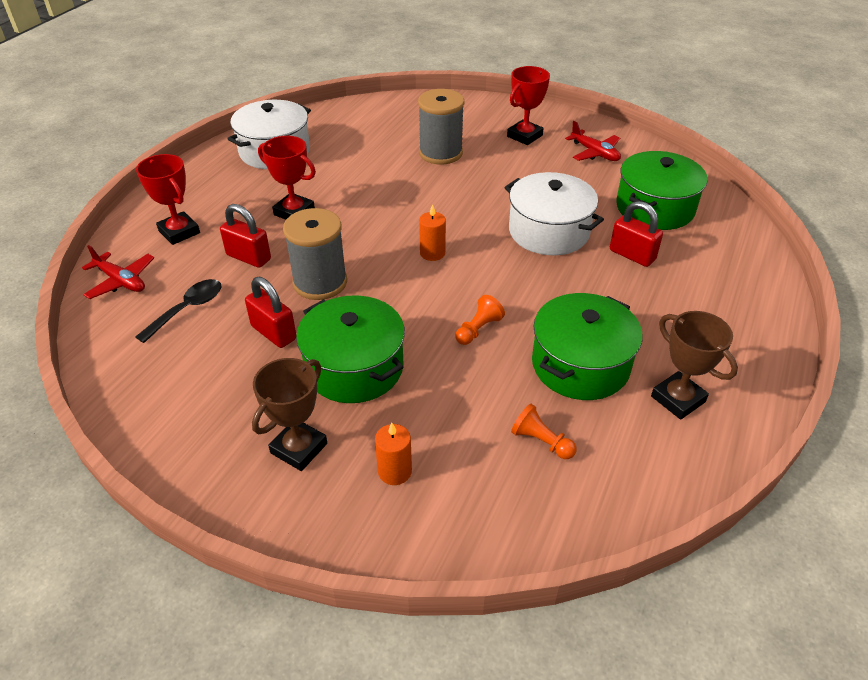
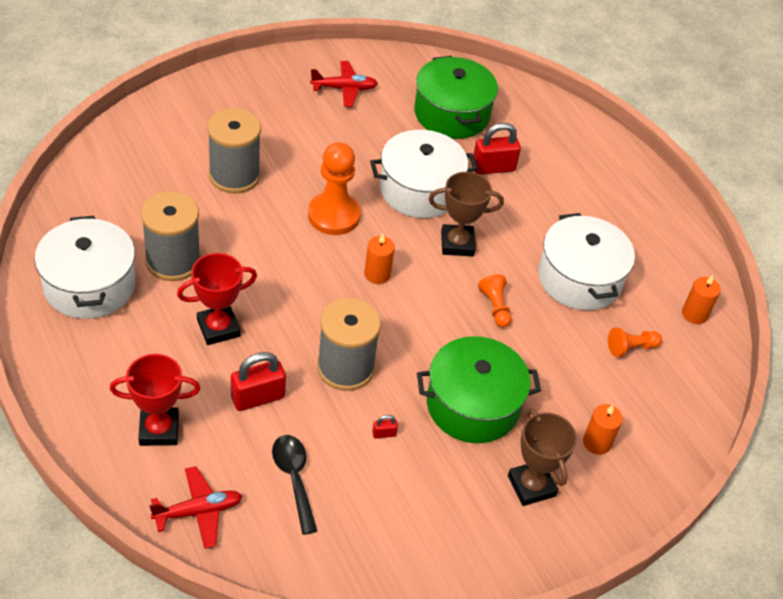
camera: 60 degrees left, 5 degrees up
(273, 333) = (384, 434): red padlock -> red padlock, size x0.45
(332, 168) = (173, 261): none -> grey spool
(463, 207) = (334, 215): none -> orange pawn
(524, 136) = (270, 108): red trophy -> none
(580, 365) = (579, 278): green pot -> white pot
(648, 471) = (694, 314): none -> orange candle
(678, 399) = (649, 255): brown trophy -> brown trophy (457, 244)

